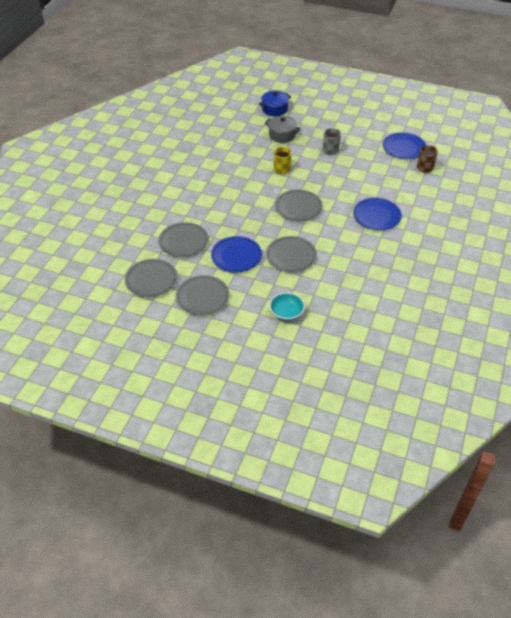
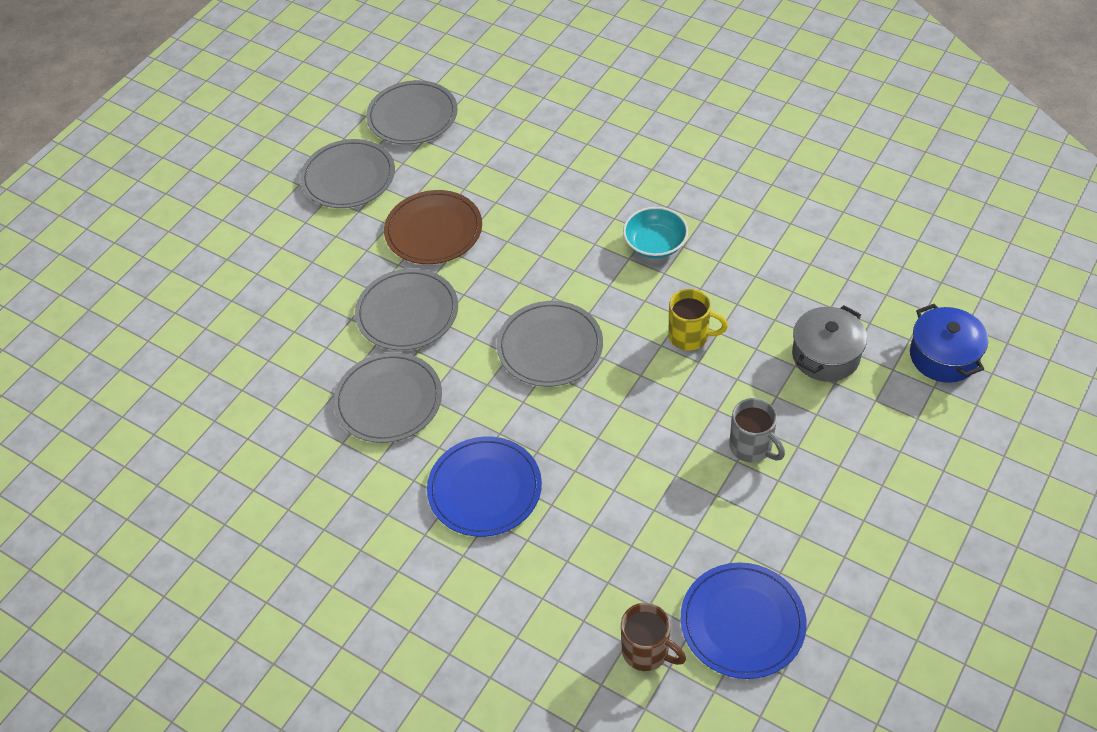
camera: 105 degrees right, 5 degrees up
(183, 241) = (495, 160): grey plate -> grey plate (388, 400)
(236, 256) = (433, 230): blue plate -> brown plate
(286, 312) = (268, 285): turquoise bowl -> turquoise bowl (655, 244)

